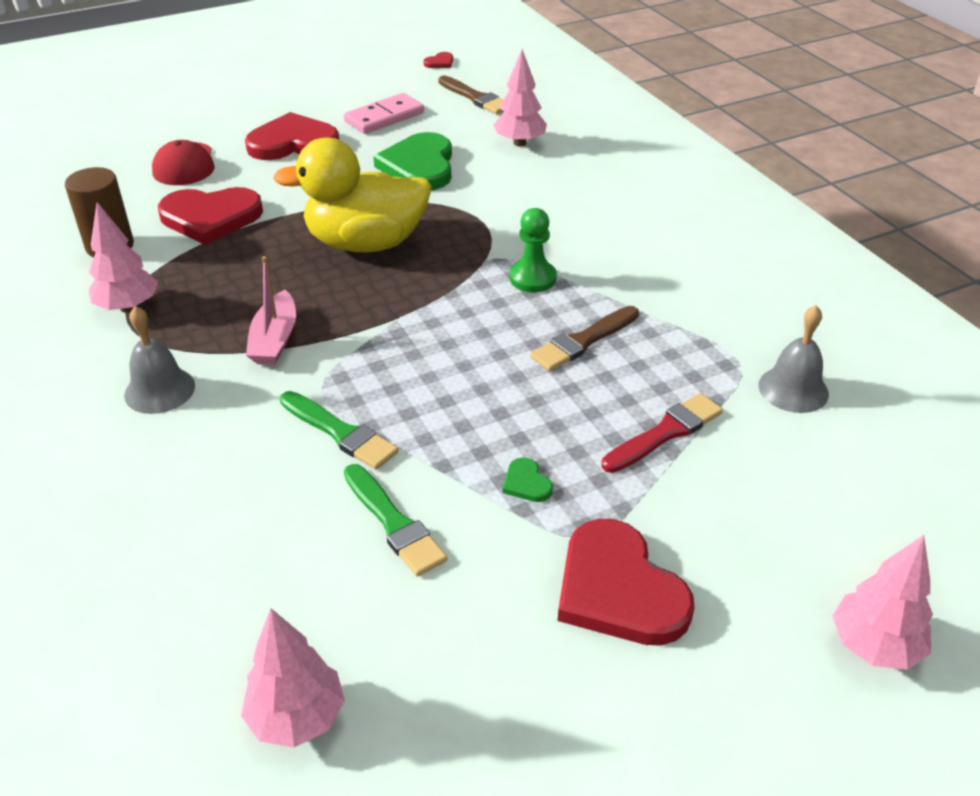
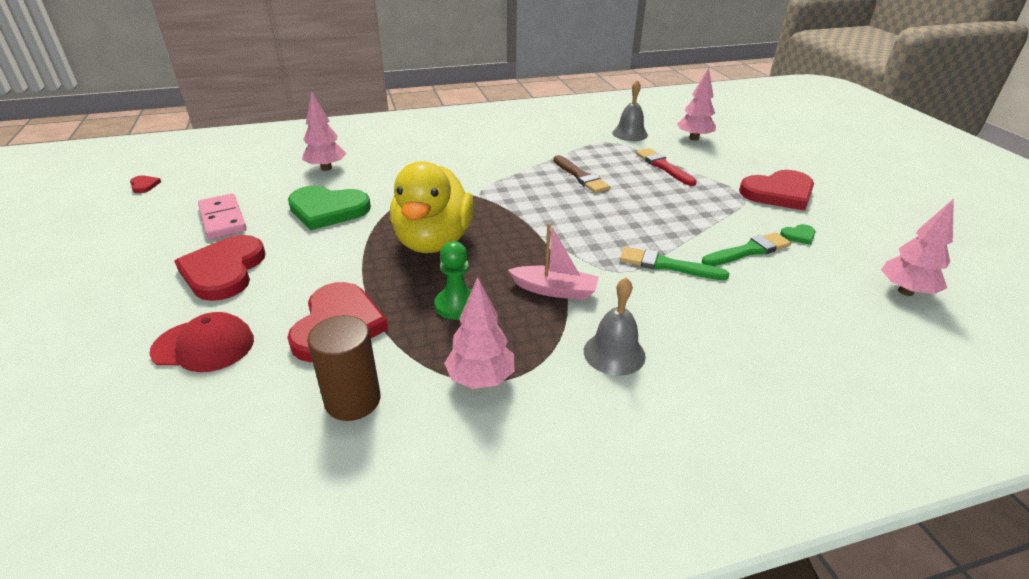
camera: 80 degrees left, 5 degrees down
(340, 433) = (667, 265): green brush -> green brush turned 120 degrees counterclockwise
(475, 98) = (233, 177): brown brush -> none
(526, 483) = (707, 207): green heart -> green heart (798, 235)
(532, 278) = (509, 183): green pawn -> green pawn (456, 305)
(874, 646) = (792, 148): pink tree -> pink tree (694, 138)

